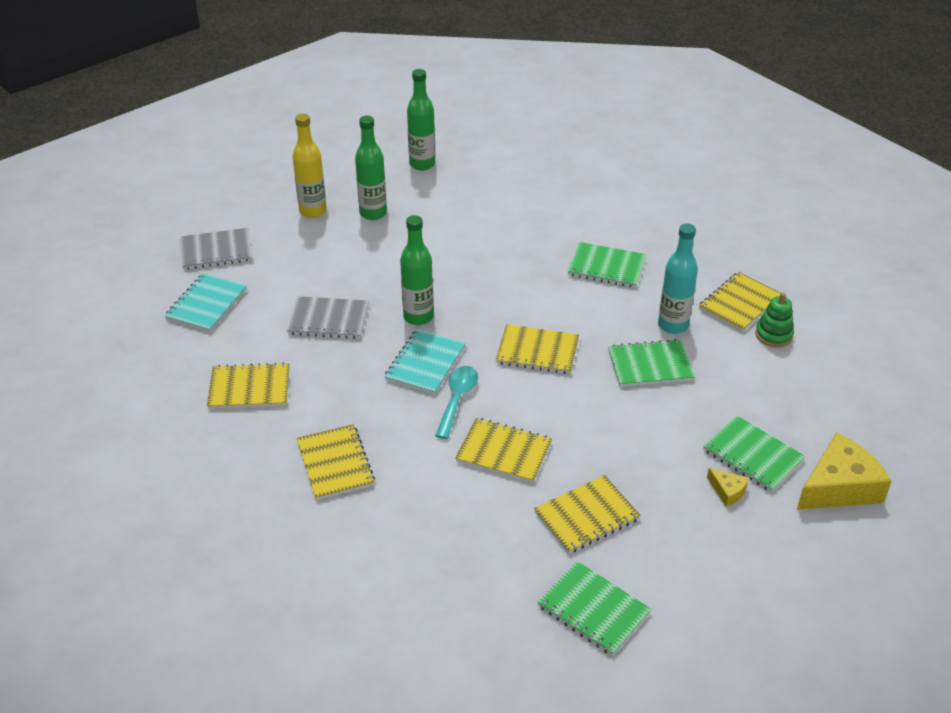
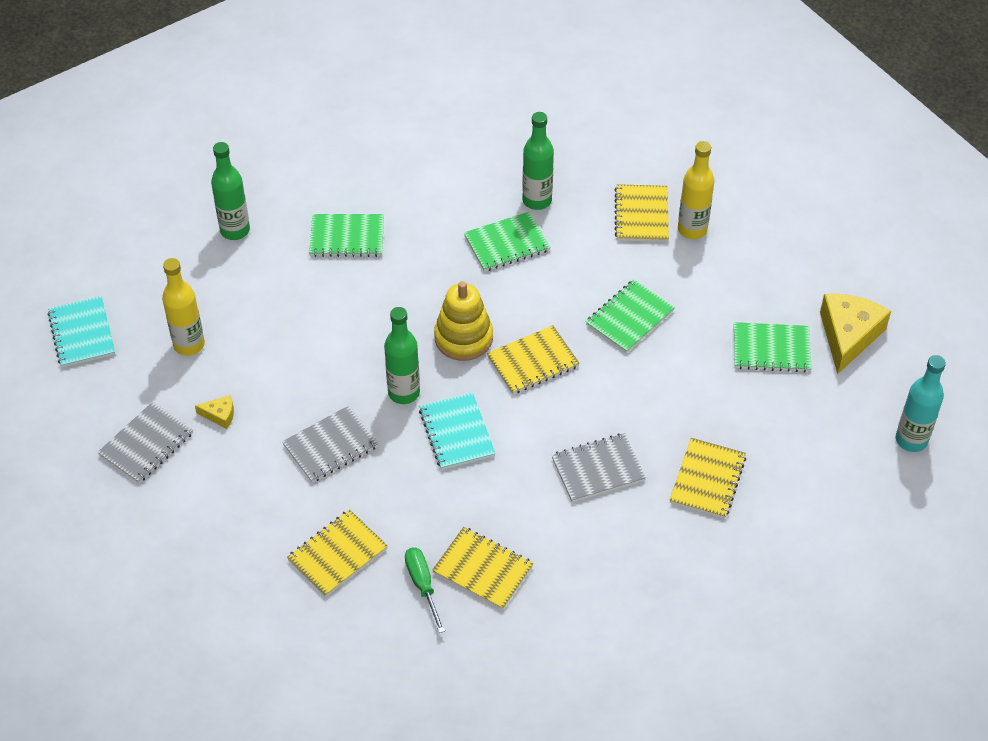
camera: 40 degrees left, 10 degrees up
(207, 304) = (204, 503): turquoise notebook -> turquoise notebook (82, 333)
(281, 445) = (422, 585): none -> green screwdriver
(373, 213) = (248, 312): green bottle -> green bottle (537, 200)
(457, 399) = (516, 448): turquoise spoon -> none
(503, 307) = (463, 338): none -> yellow stacking toy
(504, 452) = (598, 469): yellow notebook -> grey notebook
(593, 609) = (780, 548): green notebook -> green notebook (347, 237)
(673, 325) = (611, 269): turquoise bottle -> turquoise bottle (911, 440)
(727, 491) = (781, 391): yellow cheese -> yellow cheese (220, 415)
(773, 335) = (692, 229): green stacking toy -> yellow bottle

